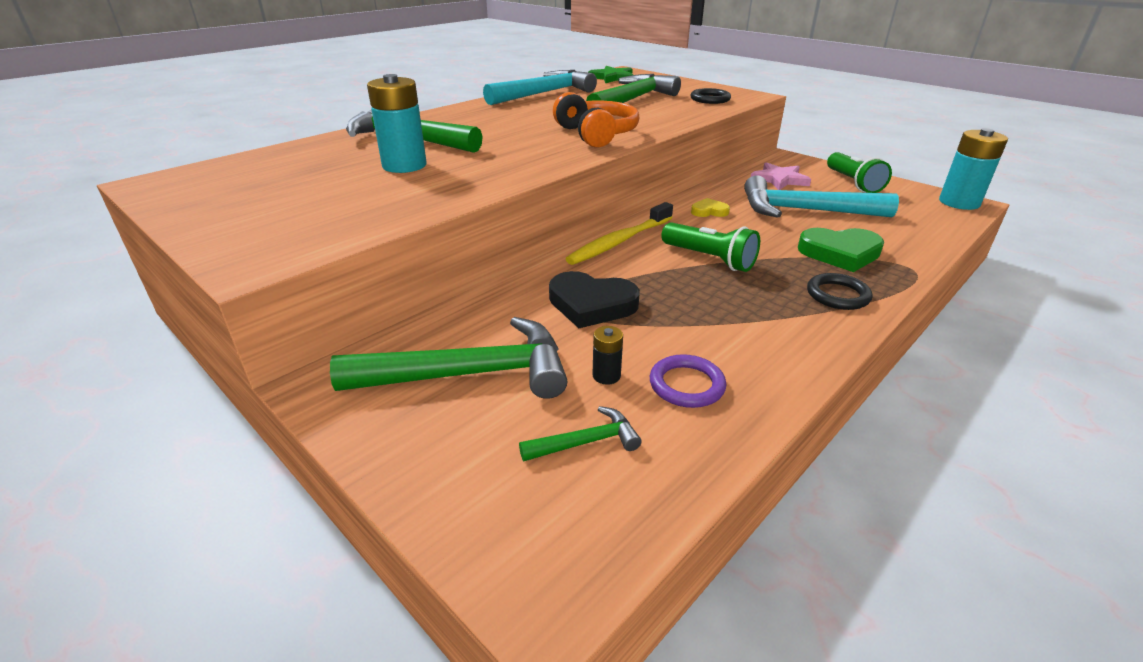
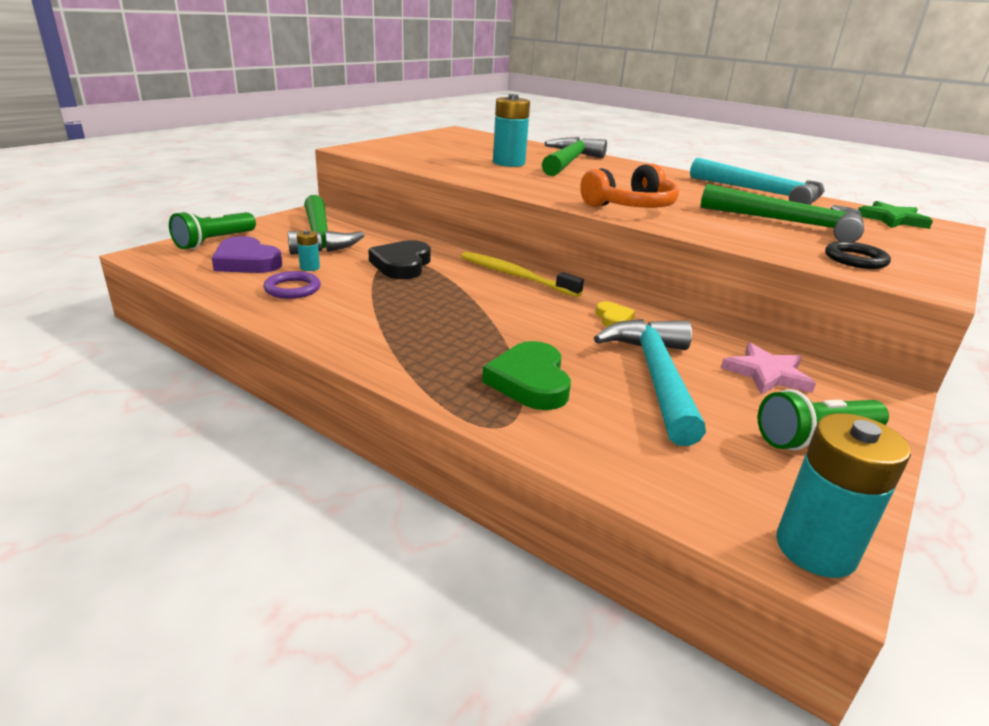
camera: 80 degrees right, 5 degrees down
(586, 442) = (246, 262): green hammer -> purple heart
(606, 375) = (310, 267): black battery -> turquoise battery
(709, 259) = (491, 310): green flashlight -> green flashlight (214, 241)
(837, 295) = (425, 363): black ring -> none

